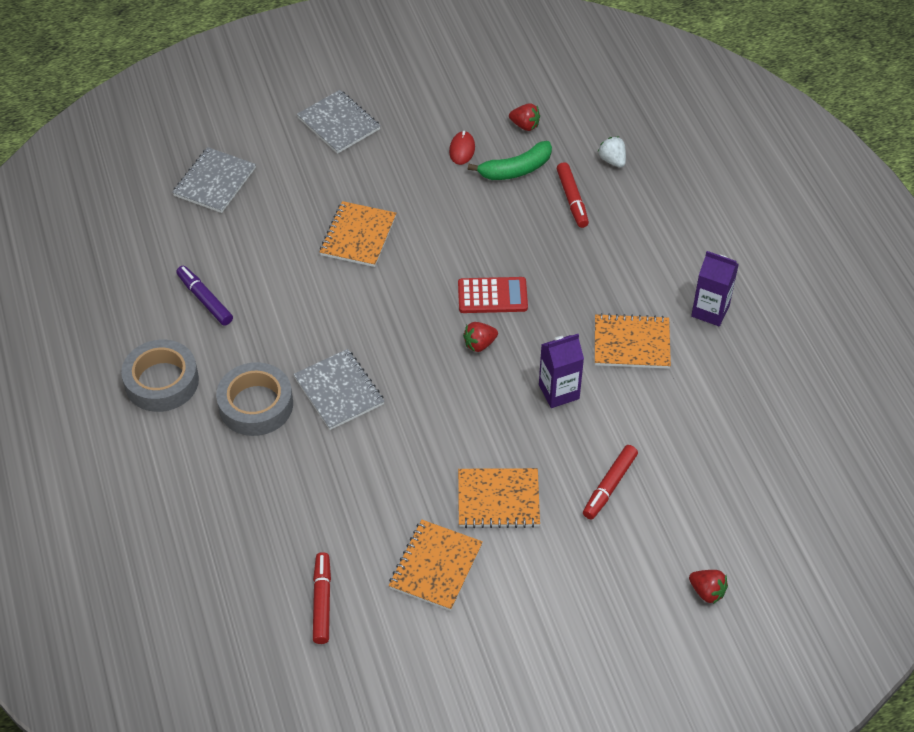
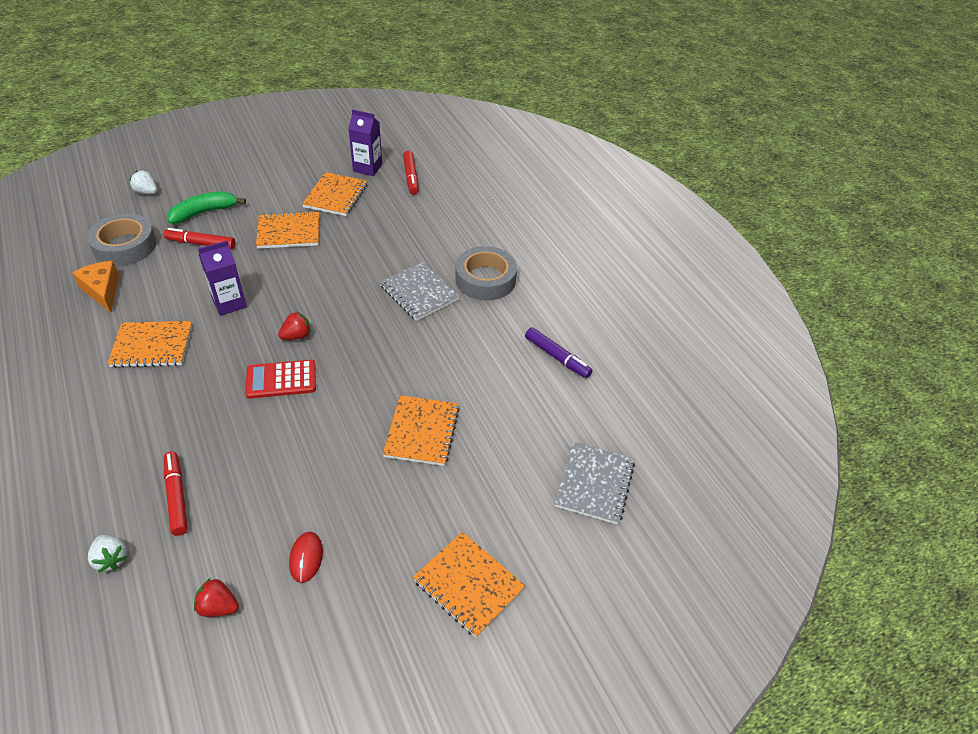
camera: 170 degrees right, 5 degrees down
(162, 381) = (568, 291): grey tape -> grey tape (125, 246)
(339, 123) = (468, 585): grey notebook -> orange notebook
(516, 170) = (239, 533): green banana -> green banana (204, 212)
(609, 486) = (201, 244): red marker -> red marker turned 105 degrees counterclockwise
(707, 592) = (146, 192): red strawberry -> white strawberry
(708, 419) = (102, 291): none -> orange cheese
(710, 311) = (62, 380): purple carton -> purple carton (367, 168)

